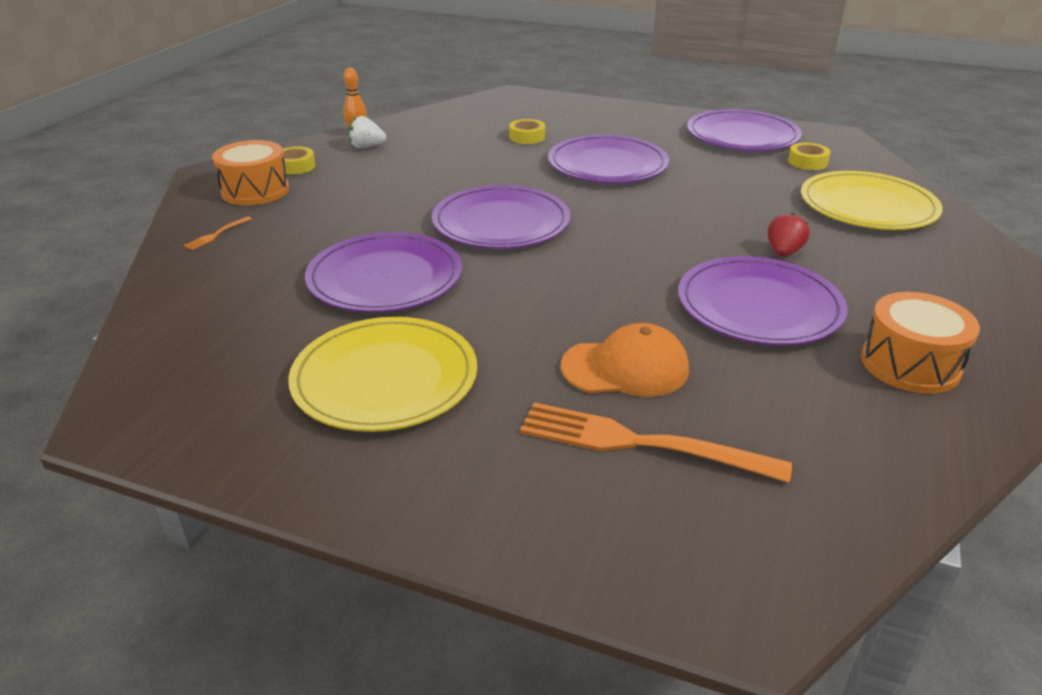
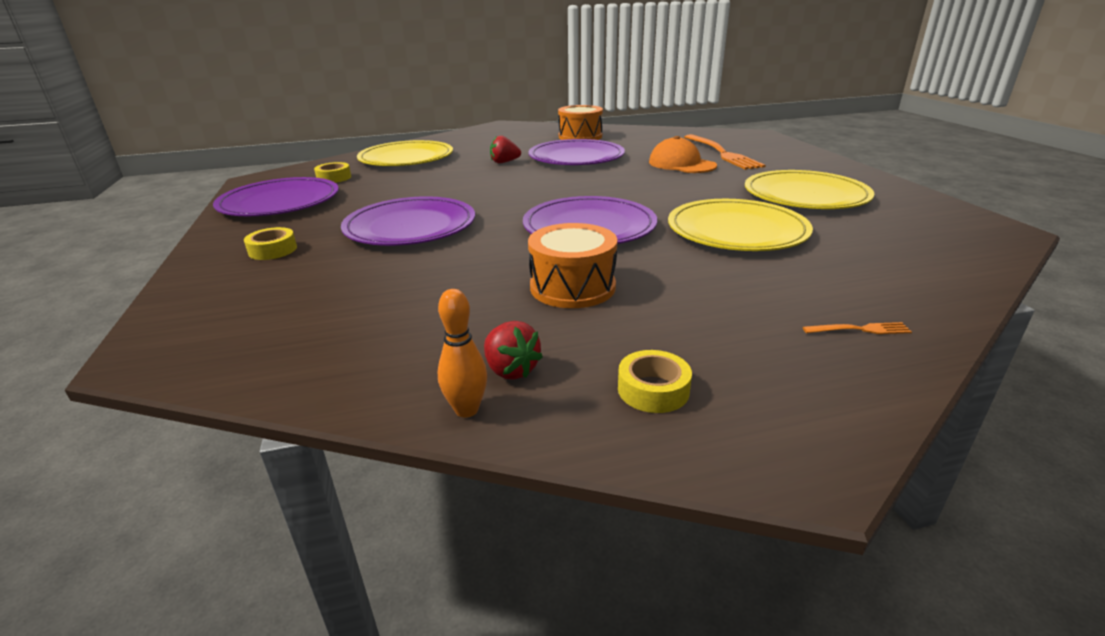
camera: 125 degrees left, 5 degrees down
(255, 190) = (758, 373): orange drum -> orange drum (572, 287)
(366, 147) = (511, 370): white strawberry -> red strawberry
(385, 278) = (736, 230): purple plate -> yellow plate
(527, 137) = (361, 280): yellow tape -> yellow tape (273, 250)

